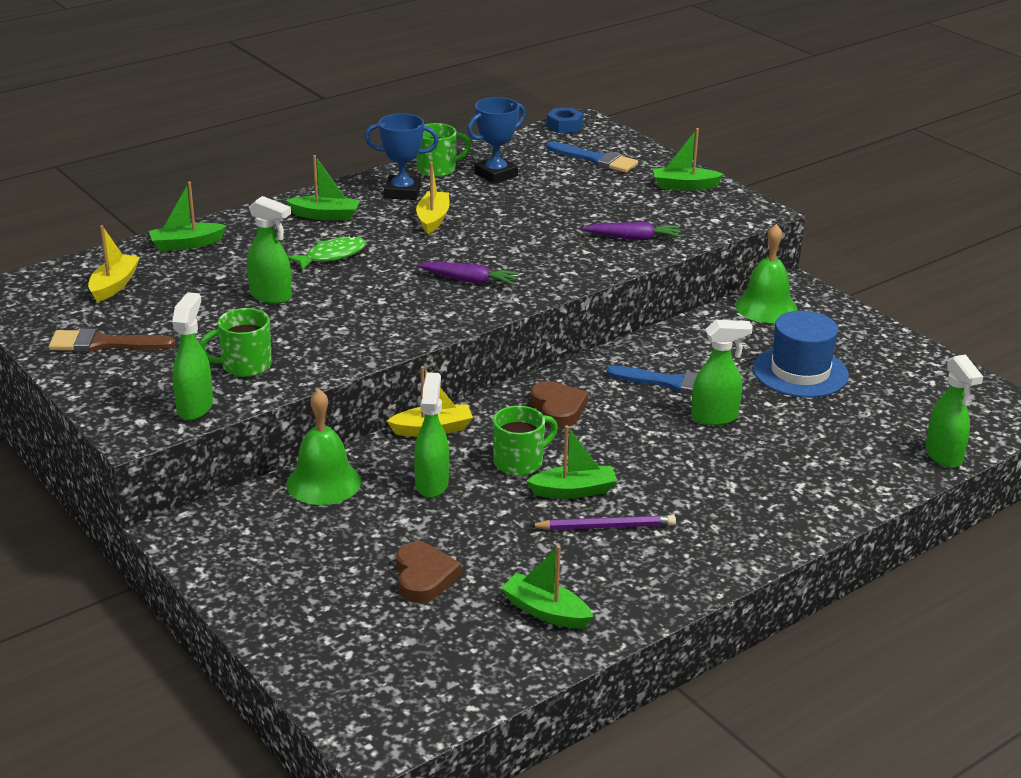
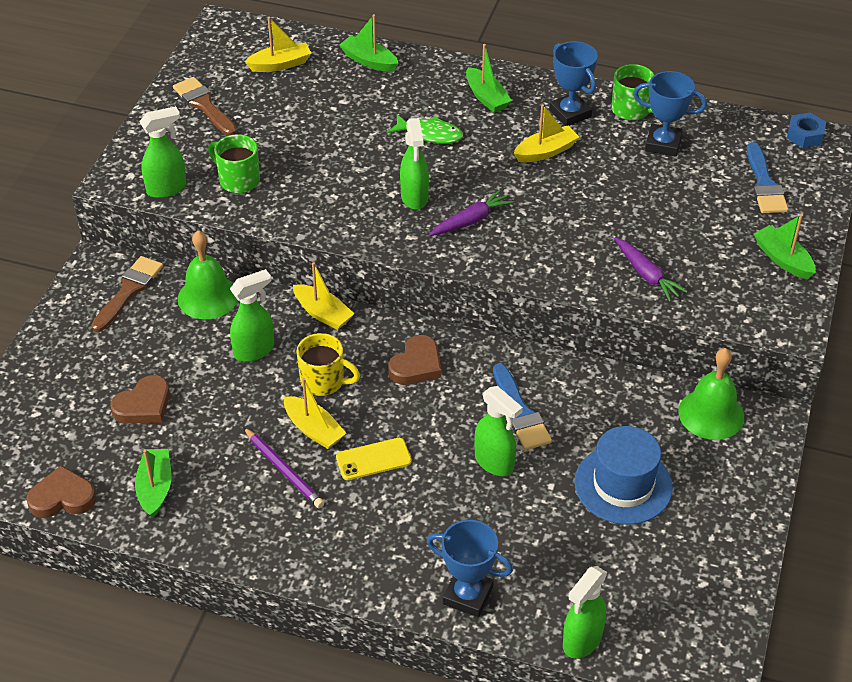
camera: 55 degrees right, 15 degrees up
(248, 526) = (129, 291): none -> brown brush
(271, 296) = (341, 139): green spray bottle -> green spray bottle (414, 197)
(469, 280) = (470, 221): purple carrot -> purple carrot turned 105 degrees counterclockwise
(492, 678) = (62, 498): none -> brown heart
(520, 462) = (324, 381): green mug -> yellow mug
(574, 491) = (314, 429): green boat -> yellow boat
(645, 474) = (373, 459): none -> yellow phone
(849, 489) = (467, 596): none -> blue trophy

